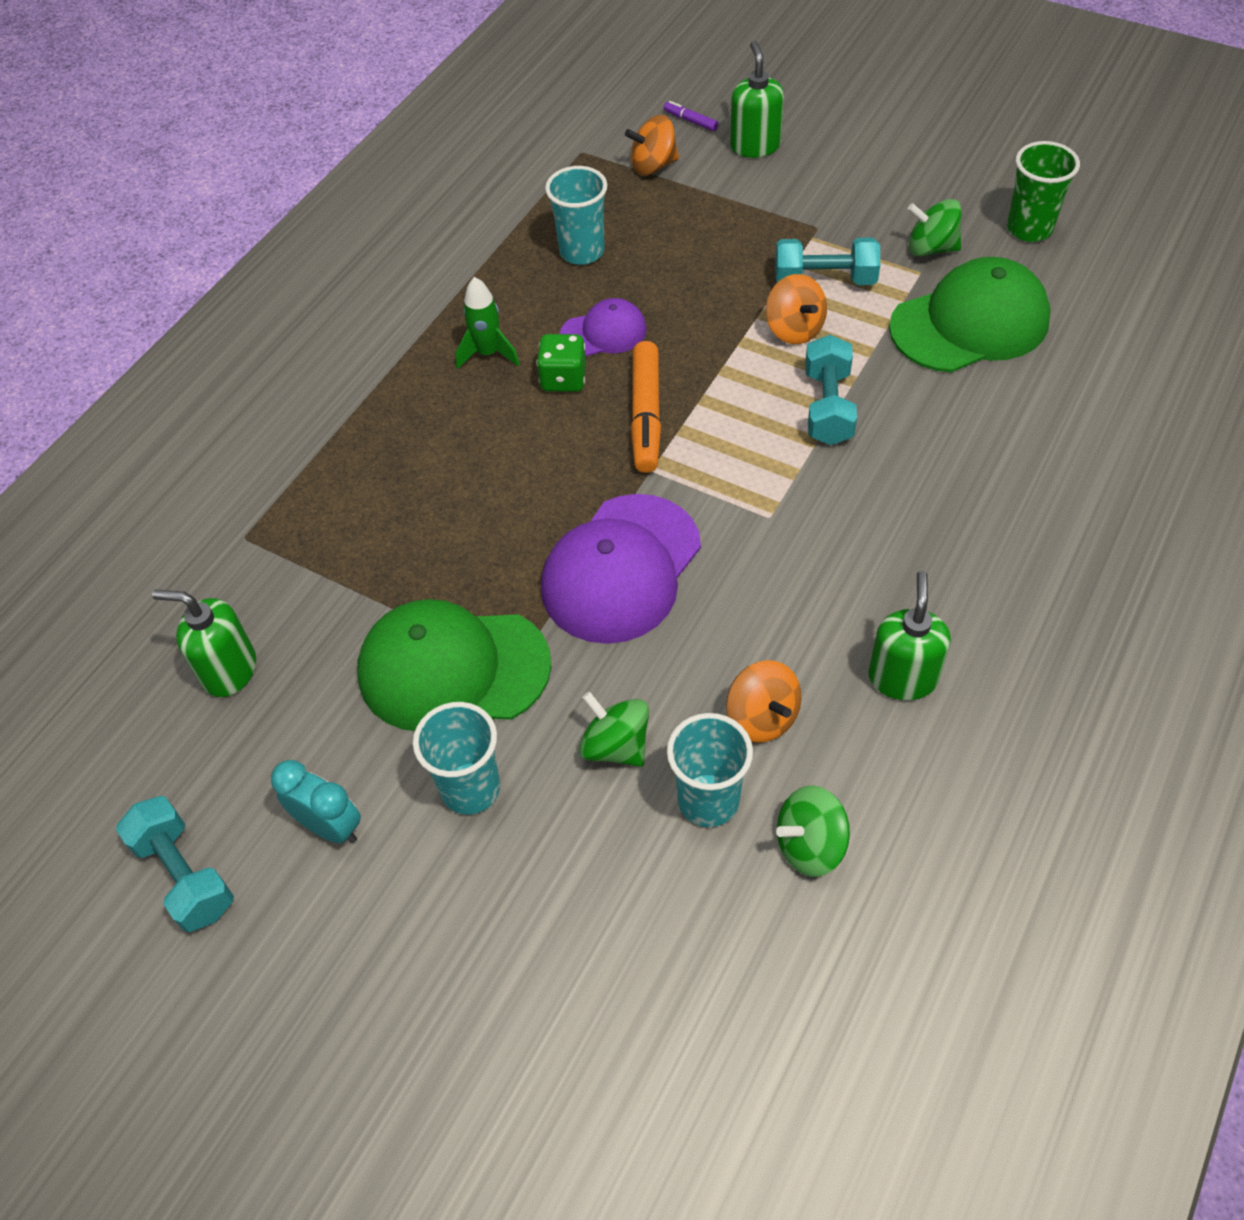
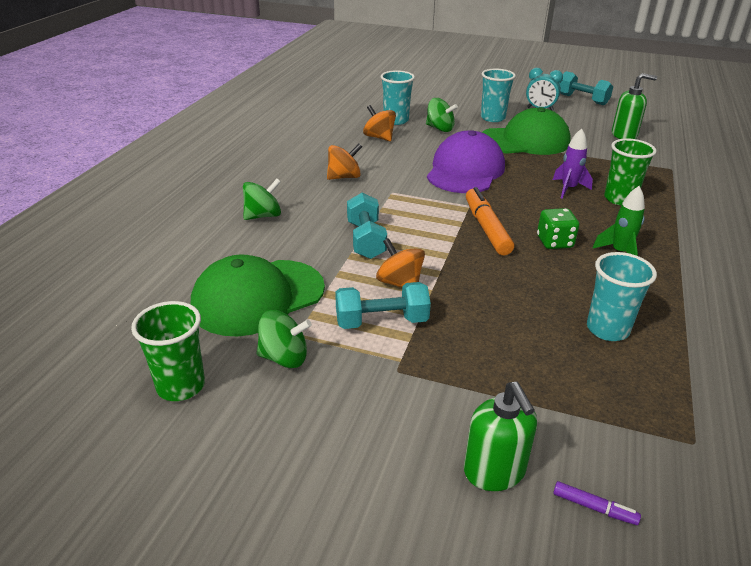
camera: 165 degrees right, 20 degrees down
(402, 462) = (619, 199): none -> green cup
(467, 496) = (568, 189): none -> purple rocket
(604, 332) = (545, 271): purple cap -> none
(653, 166) = (600, 430): orange spinning top -> orange spinning top (344, 177)
(810, 845) = (353, 115): green spinning top -> green spinning top (263, 216)
(902, 677) = (316, 149): green soap dispenser -> none

